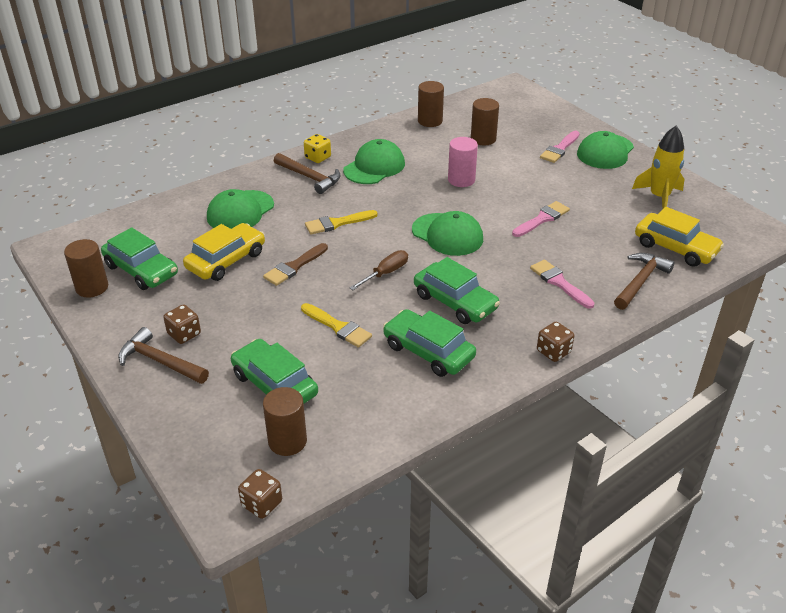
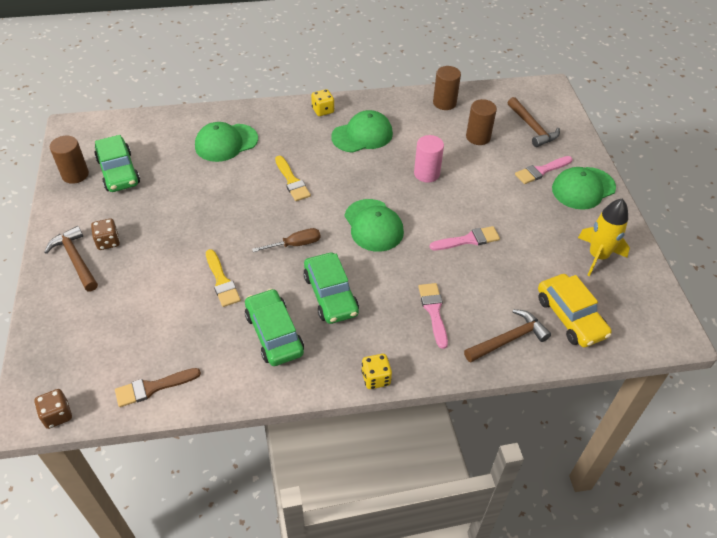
camera: 25 degrees right, 10 degrees up
(226, 260) = (184, 186): yellow car -> none
(275, 384) = (139, 314): green car -> none
(287, 441) = (112, 369): brown cylinder -> none
(294, 267) = (229, 211): brown brush -> brown brush (153, 387)
(310, 177) = (302, 128): brown hammer -> brown hammer (532, 128)
(337, 223) = (292, 181): yellow brush -> yellow brush turned 120 degrees counterclockwise
(553, 352) = (376, 378): brown dice -> yellow dice

